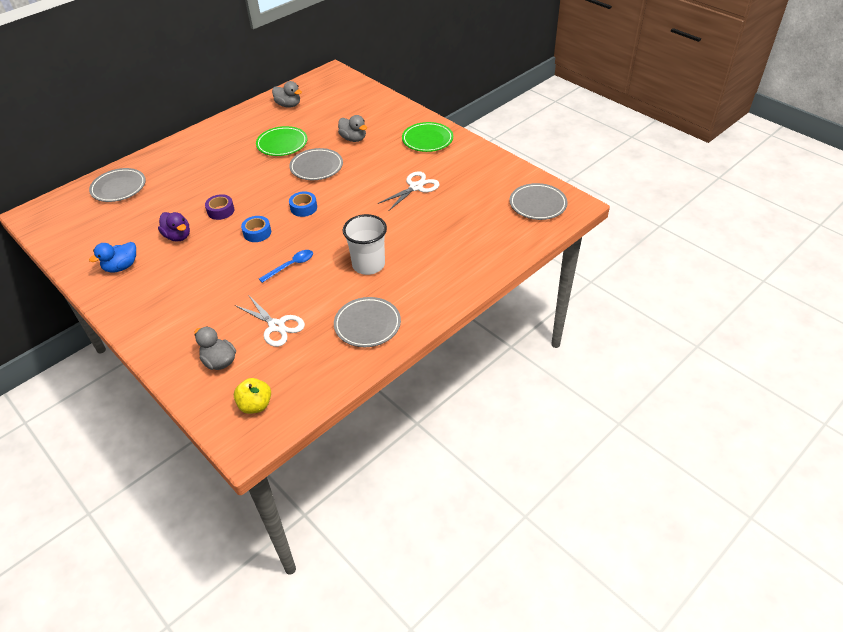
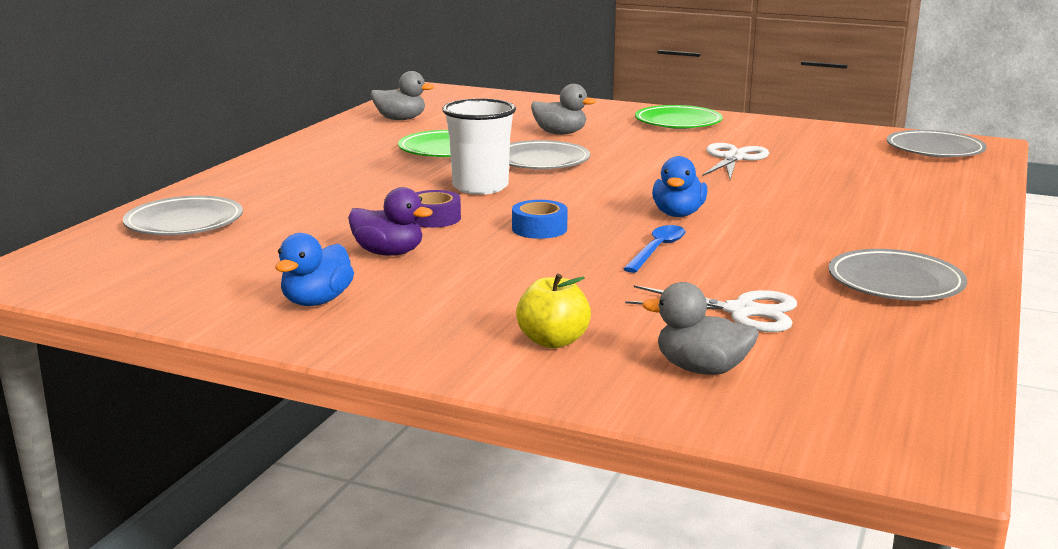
camera: 25 degrees left, 25 degrees down
(255, 405) = (862, 404): yellow apple -> yellow apple (553, 341)
(303, 208) = (583, 196): blue tape -> none
(331, 236) = (678, 214): none -> blue duck
(368, 265) = (788, 229): white cup -> white cup (480, 187)

